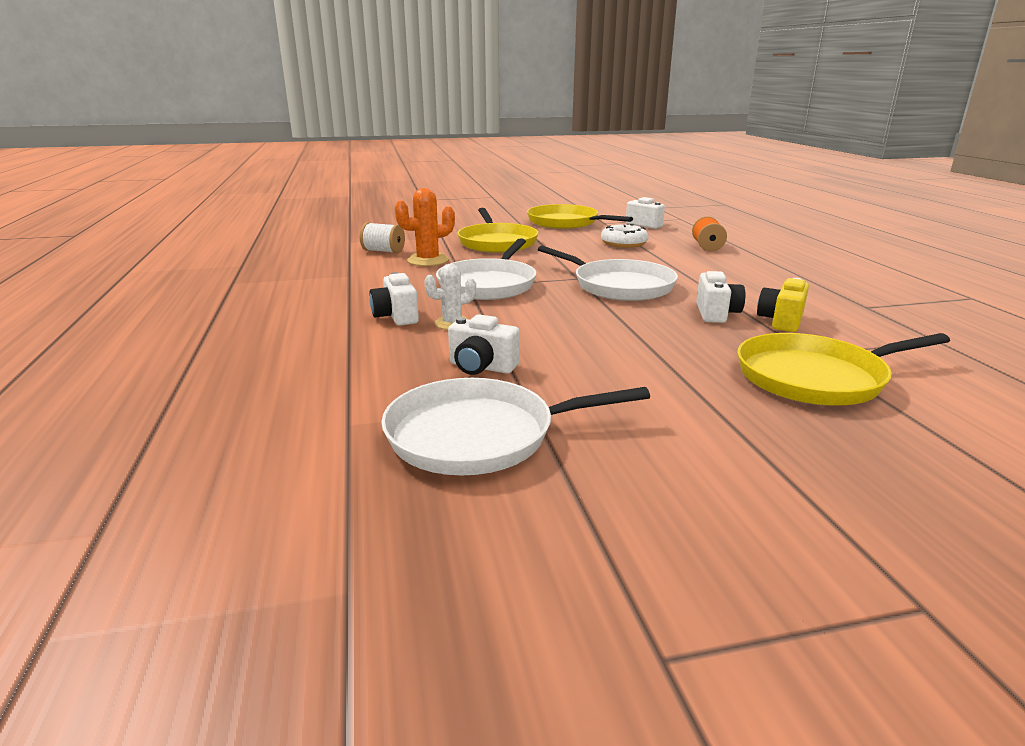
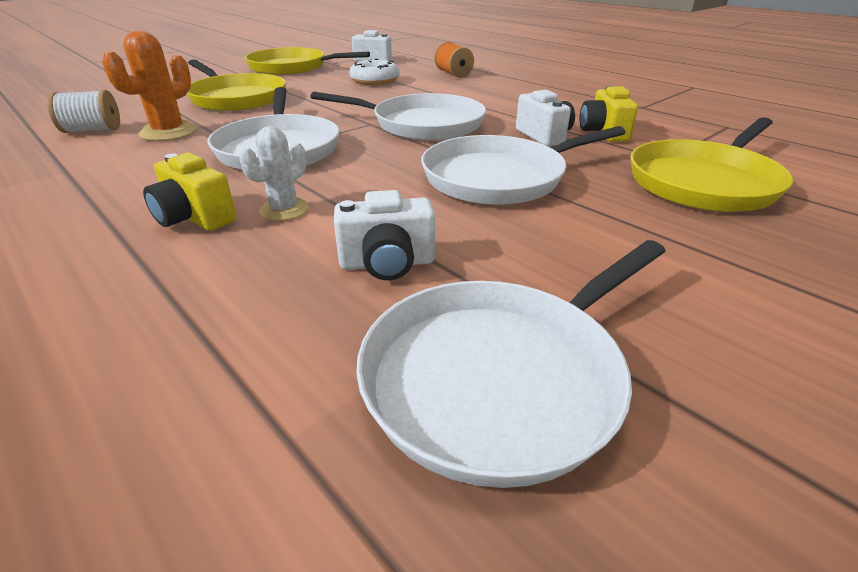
camera: 30 degrees left, 10 degrees up
(396, 316) = (194, 218): white camera -> yellow camera
(630, 336) = (499, 177): none -> white pan

